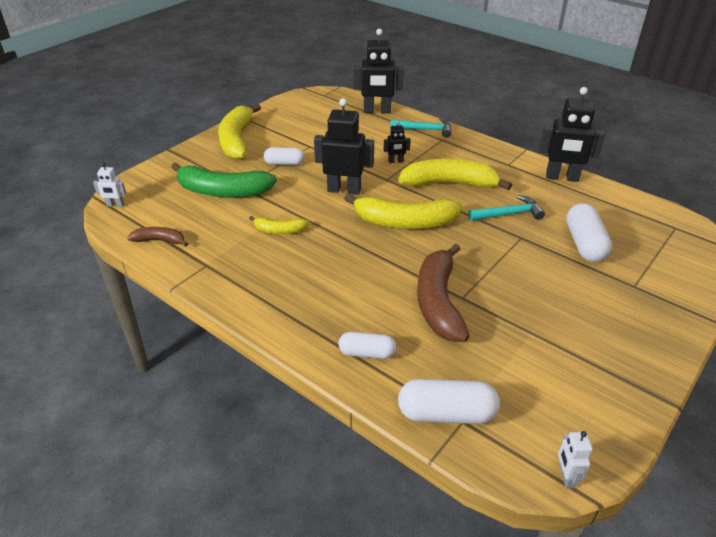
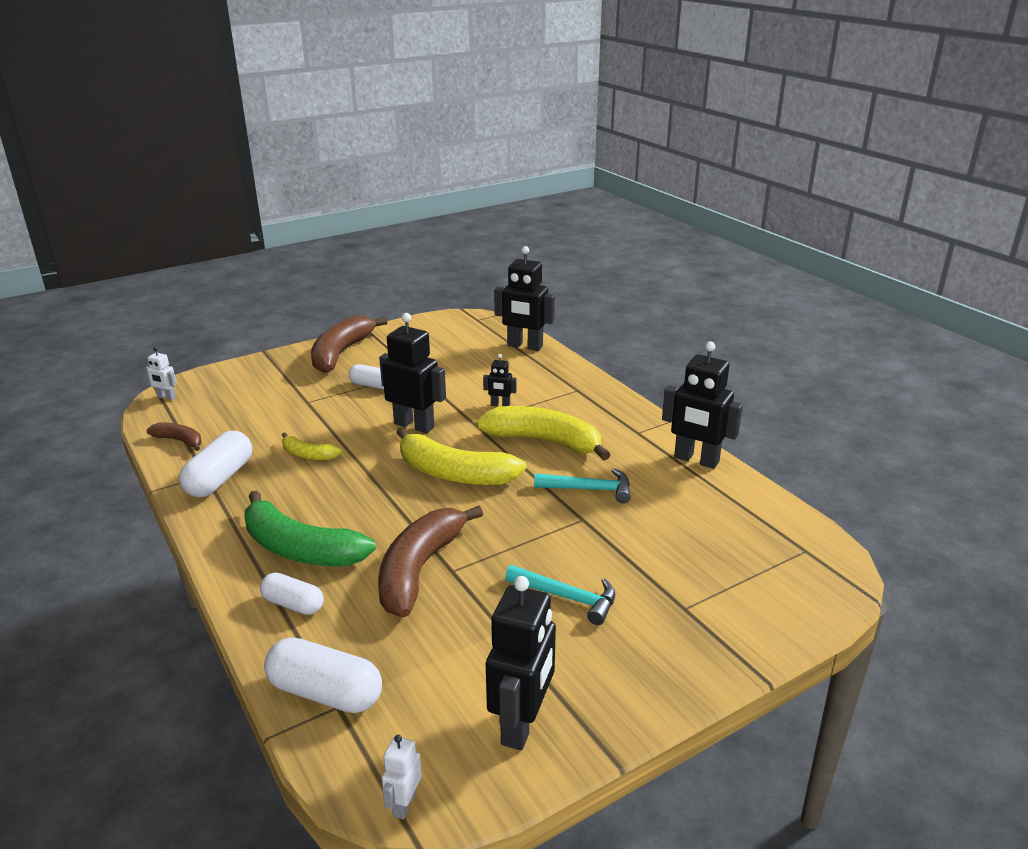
camera: 20 degrees right, 10 degrees down
(223, 191) = (283, 403): green banana -> green banana (300, 549)
(237, 140) = (341, 353): yellow banana -> brown banana
(425, 130) = (566, 376): turquoise hammer -> turquoise hammer (567, 598)
(584, 244) = (659, 544): white capsule -> white capsule (220, 479)
(597, 396) = (522, 724): none -> black robot

